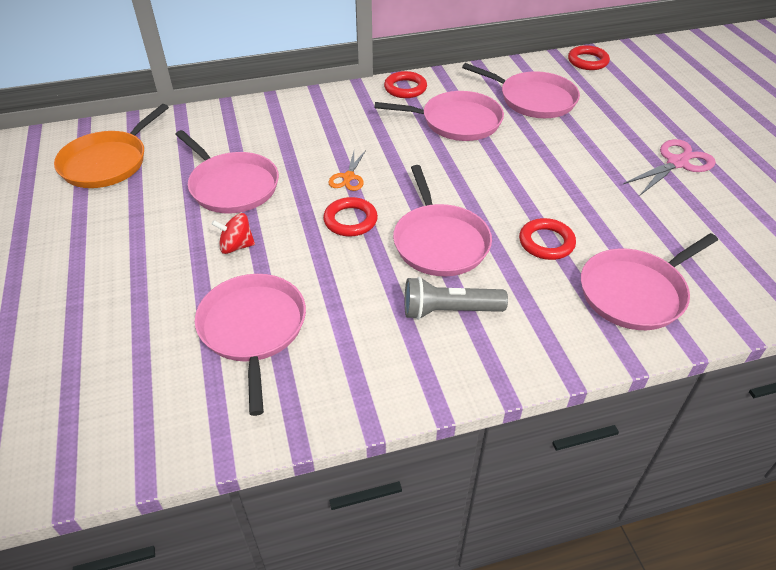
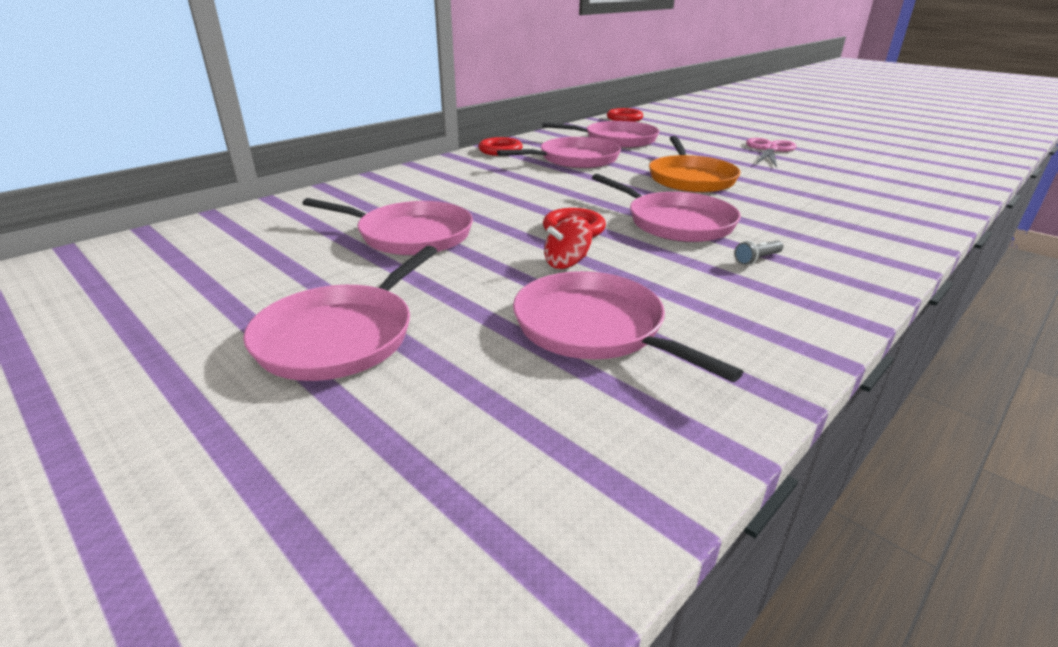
camera: 30 degrees left, 15 degrees down
(108, 162) = (218, 252): orange pan -> orange pan (690, 179)
(236, 246) = (479, 274): red spinning top -> red spinning top (566, 263)
(348, 177) = (528, 205): orange scissors -> none
(448, 311) = (757, 259): grey flashlight -> grey flashlight, size x0.50
(546, 242) = (758, 203): red ring -> none
(635, 292) = (866, 212): pink pan -> pink pan (341, 336)

